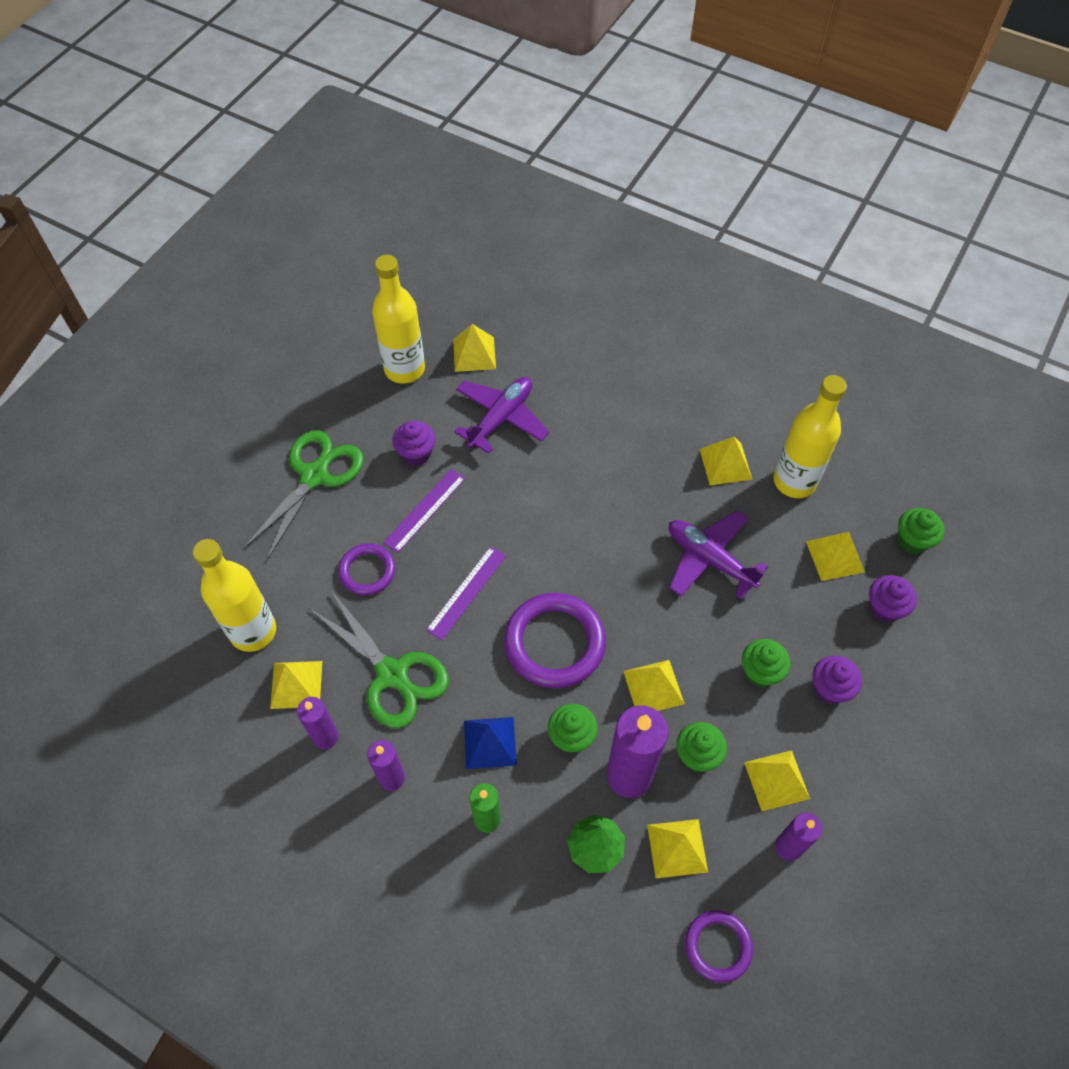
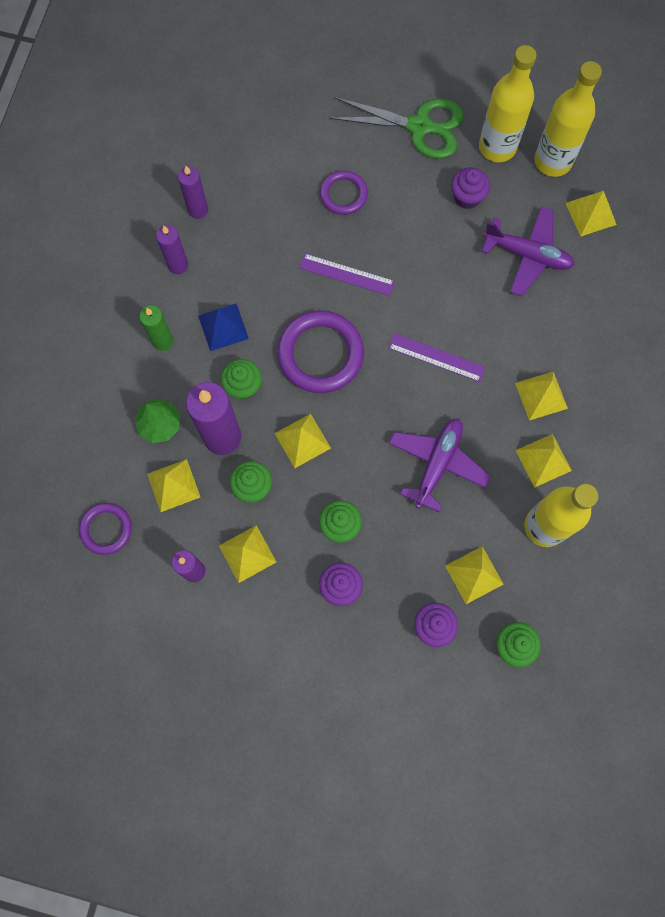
camera: 75 degrees right, 15 degrees up
(253, 631) = (268, 131): yellow bottle -> yellow bottle (497, 147)
(296, 684) = (233, 176): yellow pyramid -> yellow pyramid (541, 395)
(392, 674) = (260, 240): green scissors -> none
(425, 510) = (413, 220): purple ruler -> purple ruler (436, 357)

